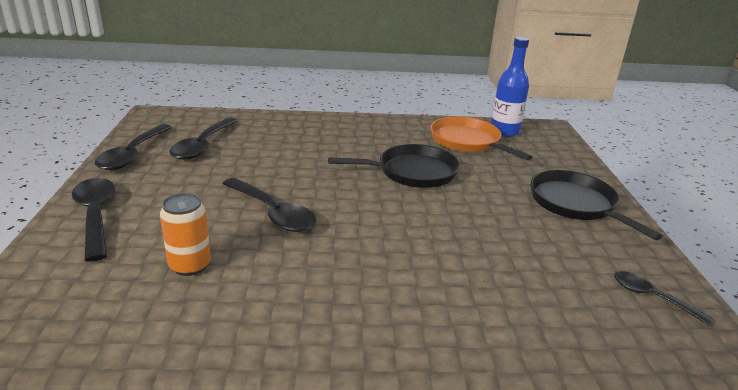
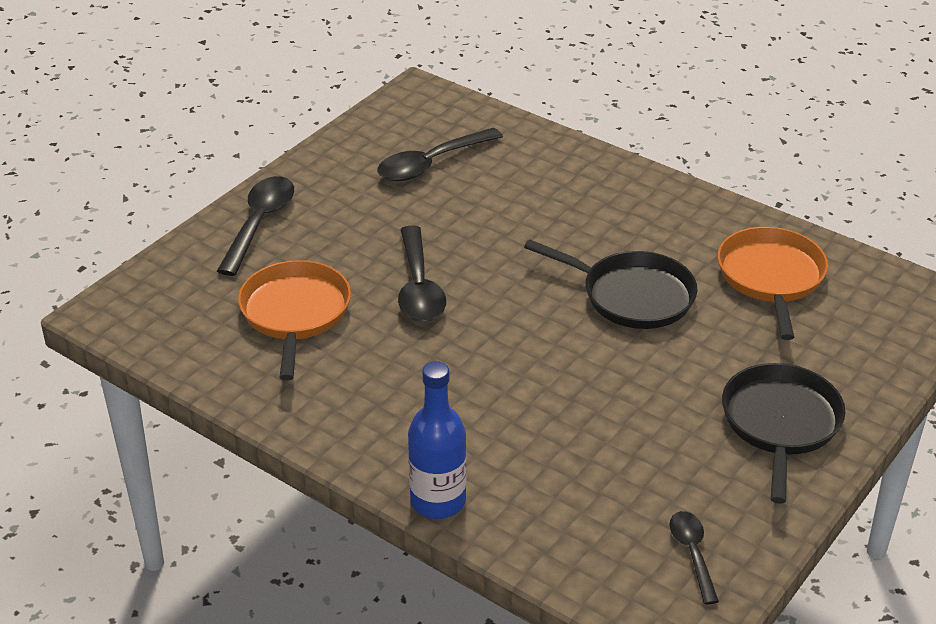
camera: 40 degrees right, 10 degrees up
(133, 154) = (349, 152): black spoon -> none
(190, 265) = (295, 314): orange can -> orange pan
(504, 131) = (854, 281): blue bottle -> blue bottle (438, 501)

